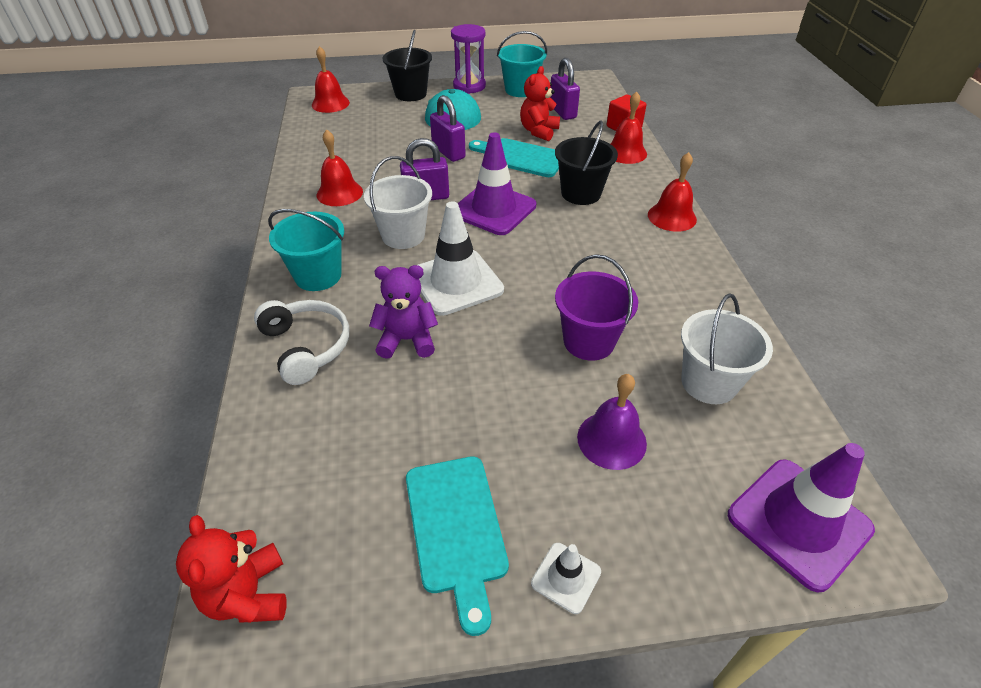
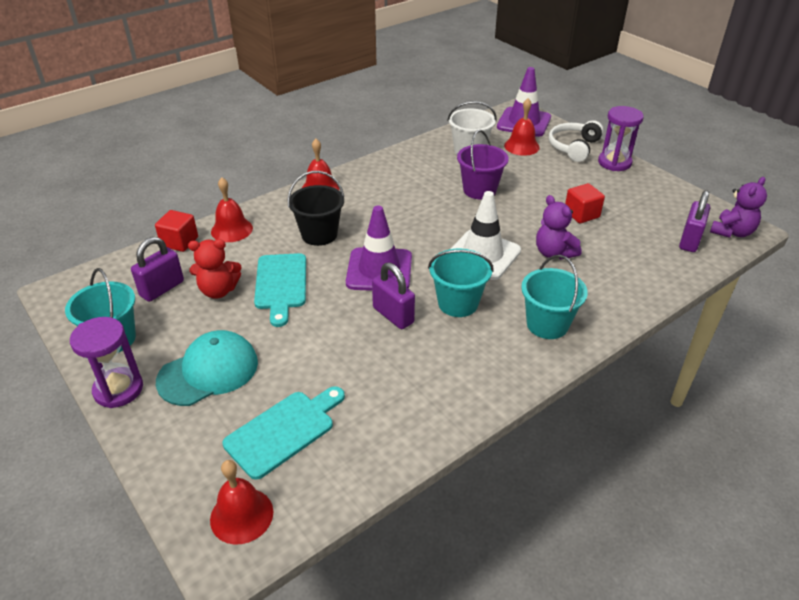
camera: 120 degrees left, 5 degrees down
(248, 594) = (732, 232): red teddy bear -> purple teddy bear
(306, 346) = (608, 291): white headphones -> white headphones (573, 147)
(339, 193) = (435, 376): red bell -> red bell (521, 146)
(403, 235) = (458, 303): white bucket -> turquoise bucket
(410, 94) = (168, 438): black bucket -> none
(448, 152) = (303, 335): purple padlock -> purple padlock (689, 241)
(455, 417) = (581, 214): none -> red cube
(456, 529) = (633, 193): turquoise cutting board -> turquoise cutting board (284, 431)
(566, 577) = (614, 163): white traffic cone -> purple hourglass
(611, 440) = (537, 168): purple bell -> none

